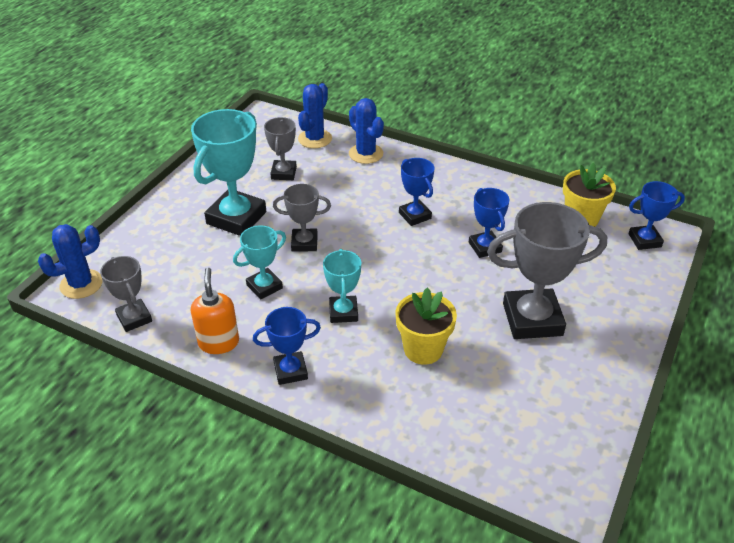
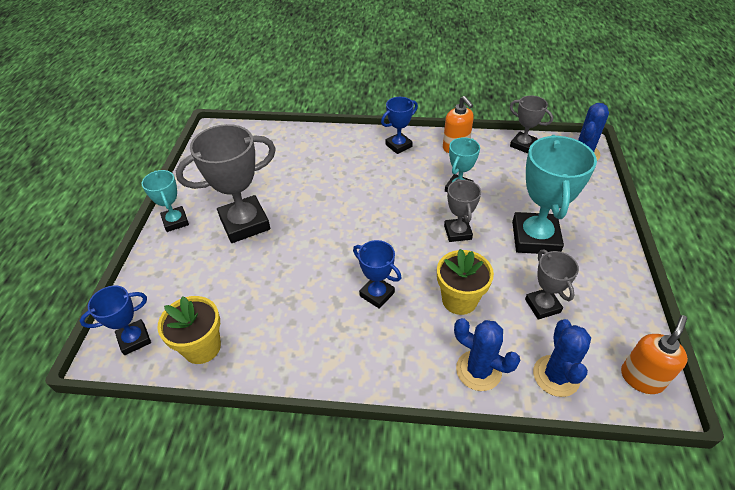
camera: 160 degrees right, 5 degrees up
(260, 125) = (641, 378): none -> orange soap dispenser
(304, 243) = (457, 232): grey trophy -> grey trophy turned 75 degrees counterclockwise
(343, 312) = (388, 188): turquoise trophy -> turquoise trophy (175, 221)
(423, 349) = (320, 180): yellow flower pot -> yellow flower pot (459, 300)
(485, 247) = (297, 278): blue trophy -> none

